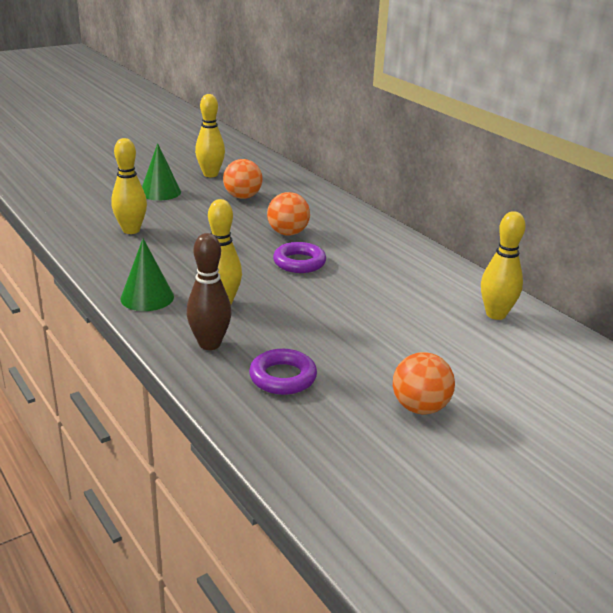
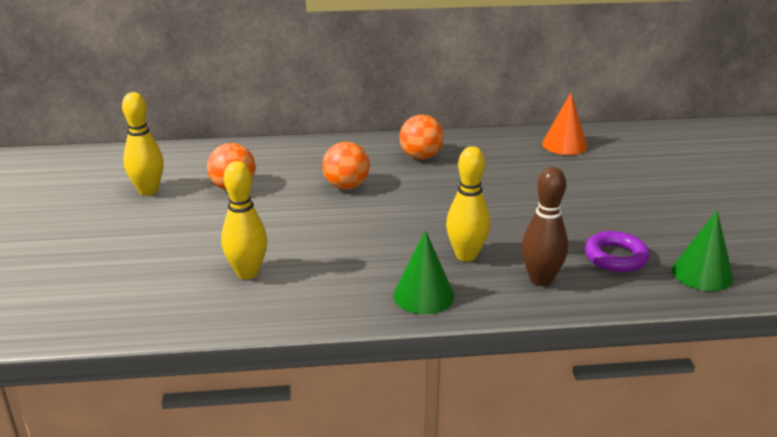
camera: 60 degrees left, 0 degrees up
(160, 192) = (159, 232): green cone -> green cone (702, 274)
(299, 262) = (414, 197): purple ring -> none
(420, 407) = (682, 212): orange ball -> orange ball (421, 157)
(496, 314) = (564, 145): yellow bowling pin -> orange cone

